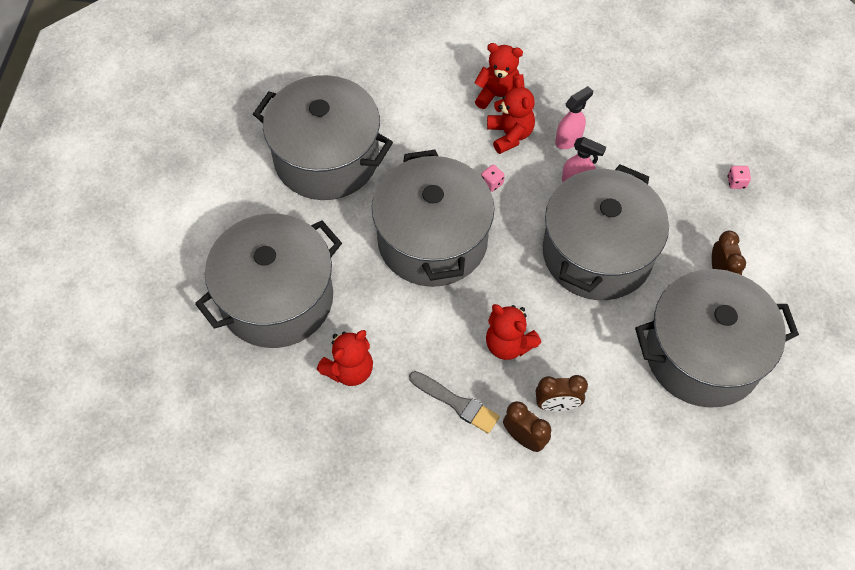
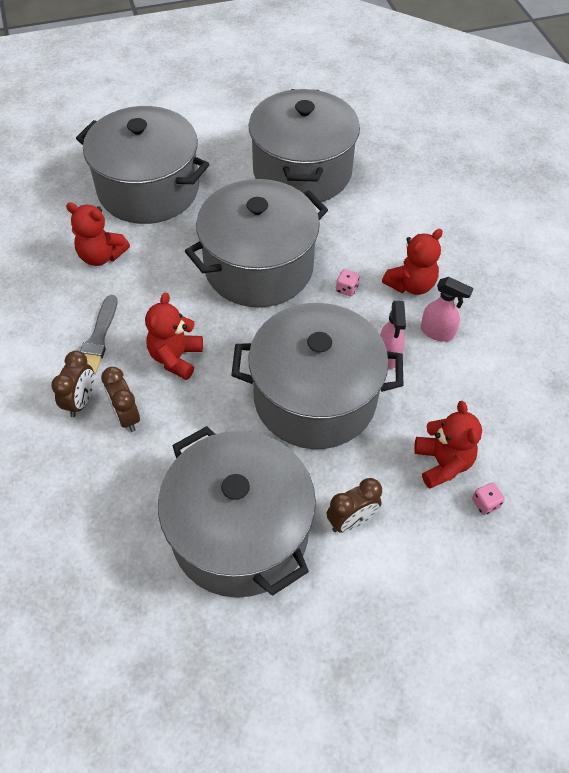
camera: 65 degrees right, 5 degrees down
(499, 97) = (450, 263): red teddy bear -> red teddy bear (442, 463)

